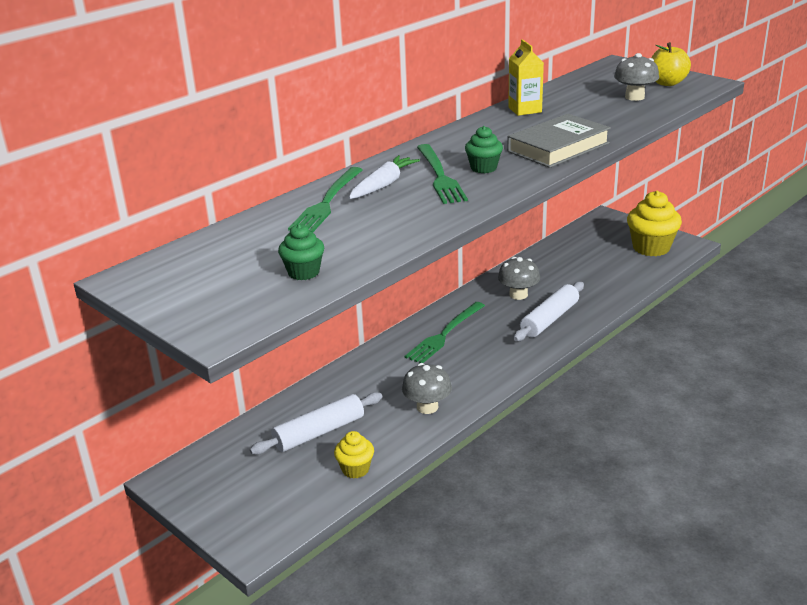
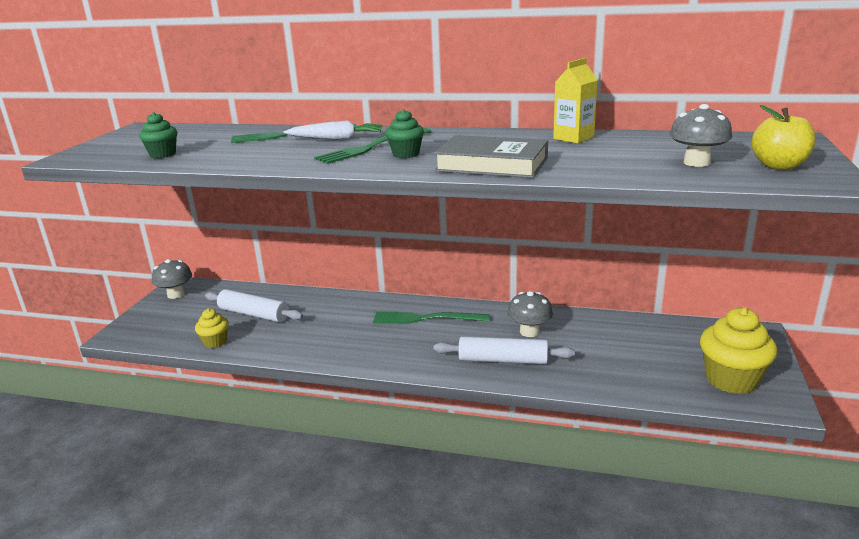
camera: 60 degrees right, 5 degrees down
(427, 407) = (312, 344): grey mushroom -> grey mushroom (176, 294)

